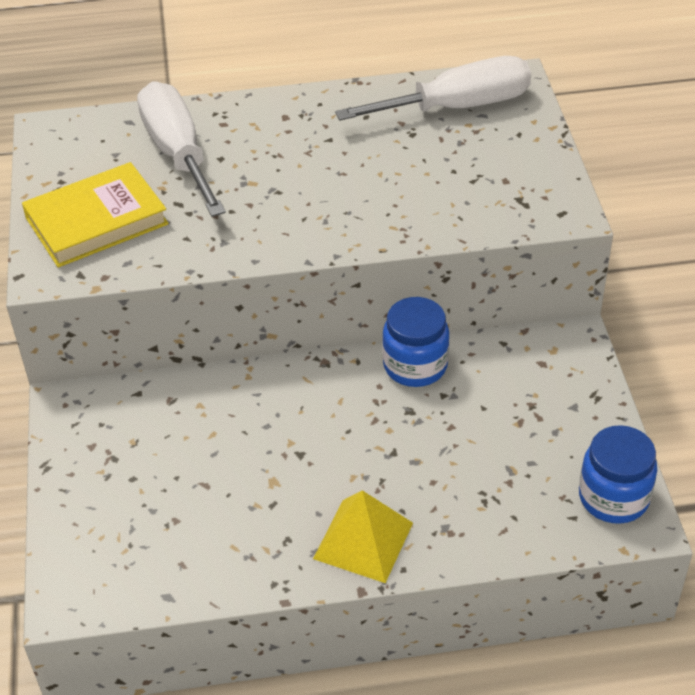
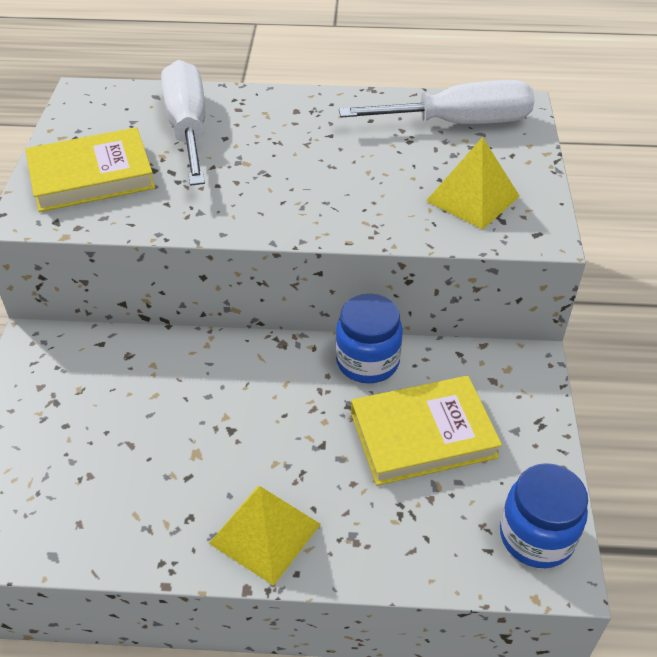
camera: 10 degrees right, 0 degrees up
(487, 426) = (423, 435): none -> yellow book
(491, 186) = (472, 198): none -> yellow pyramid

